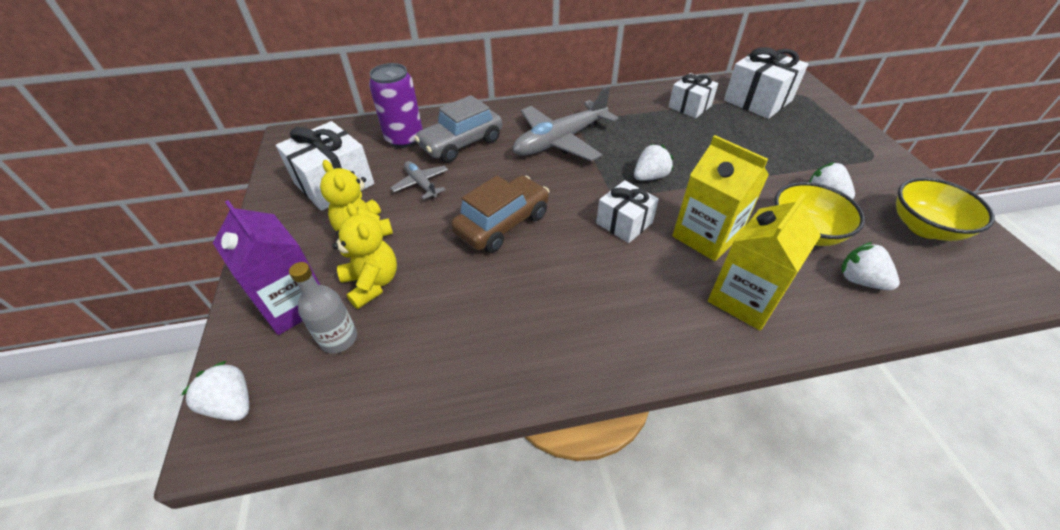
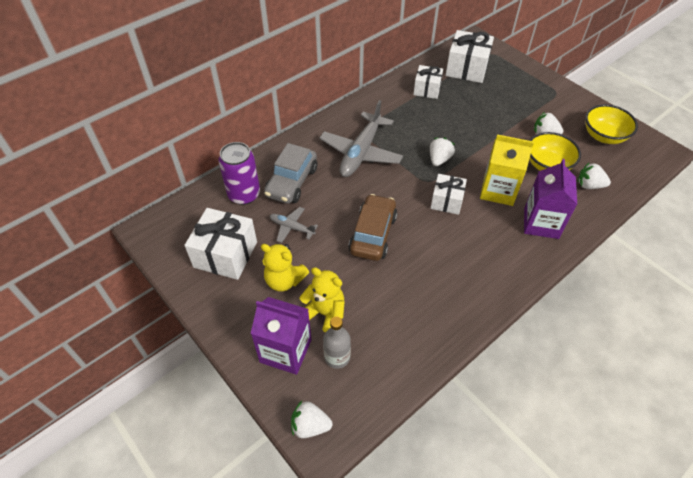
camera: 30 degrees left, 5 degrees up
(744, 299) = (541, 223): yellow carton -> purple carton

